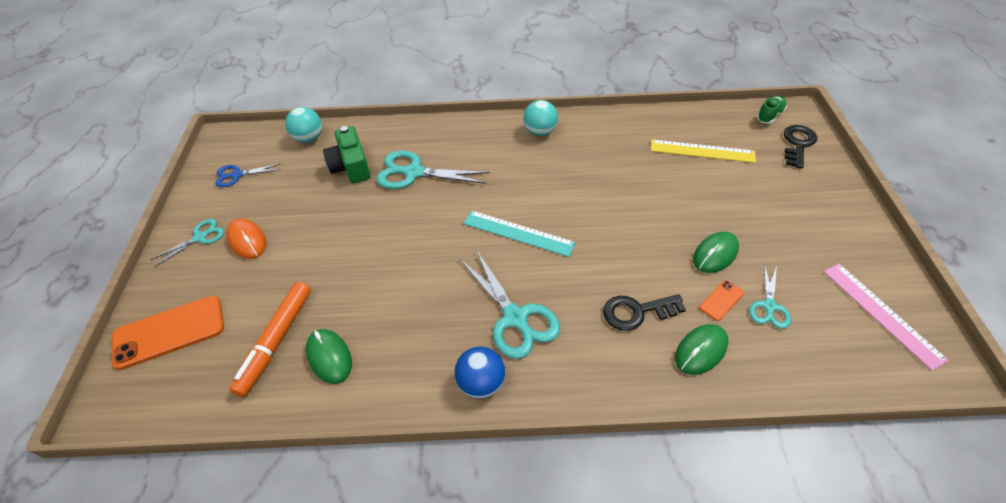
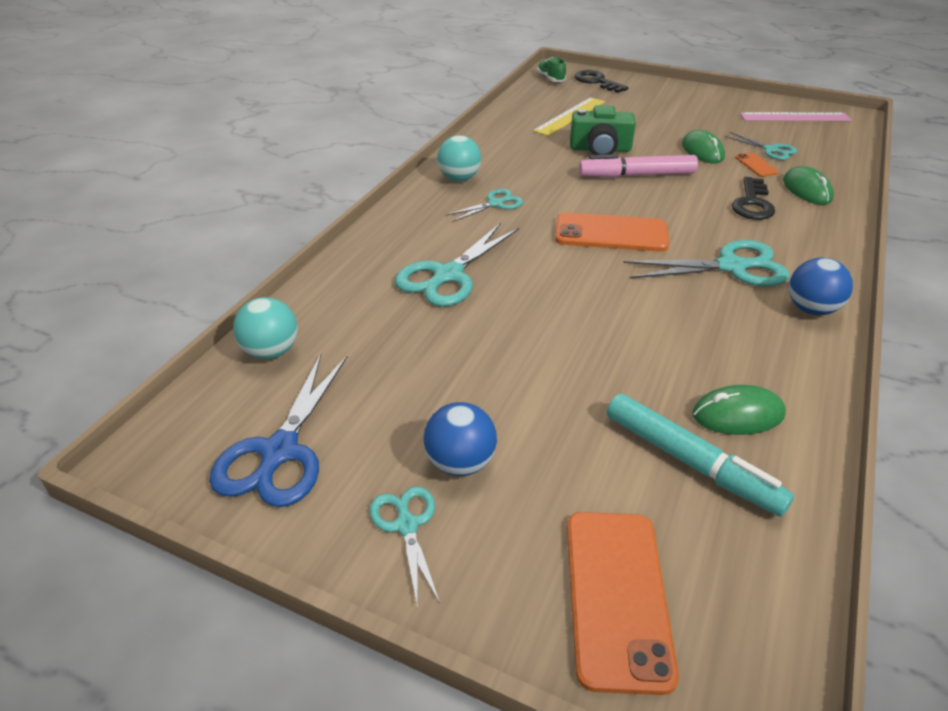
camera: 65 degrees left, 10 degrees down
(237, 175) = (280, 451): blue scissors -> blue scissors, size x1.72
(247, 240) = (460, 462): orange mouse -> blue ball
(276, 340) = (690, 461): orange marker -> turquoise marker
(351, 166) = (383, 324): green camera -> green camera (600, 149)
(517, 161) = (495, 204): none -> turquoise scissors
(518, 233) = (611, 233): turquoise ruler -> orange phone
(626, 223) = (637, 175): none -> pink marker

